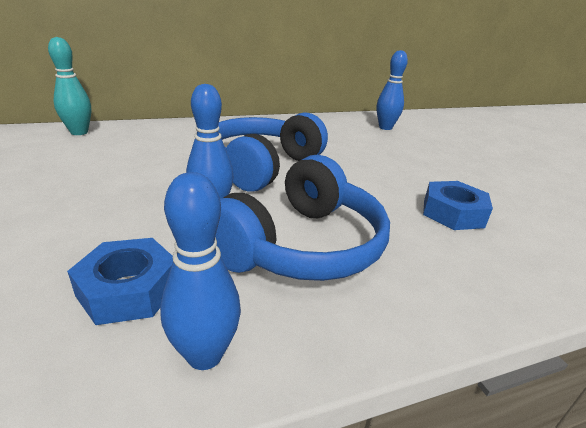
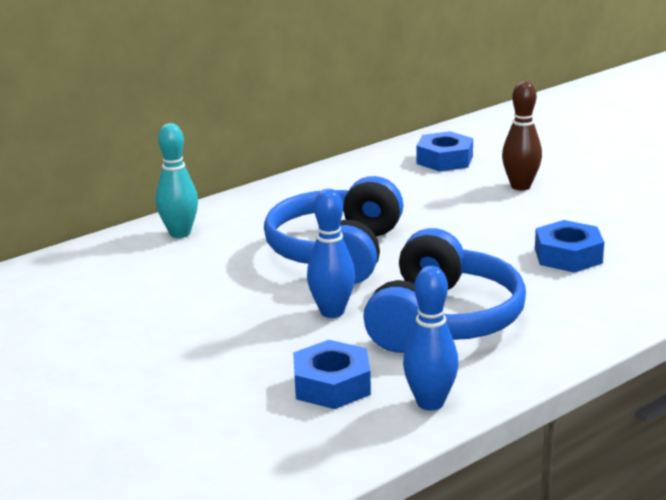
camera: 15 degrees left, 5 degrees down
(79, 132) = (66, 265): turquoise bowling pin -> turquoise bowling pin (180, 233)
(385, 128) = (444, 160): blue bowling pin -> blue nut
(432, 153) = (520, 186): none -> brown bowling pin

